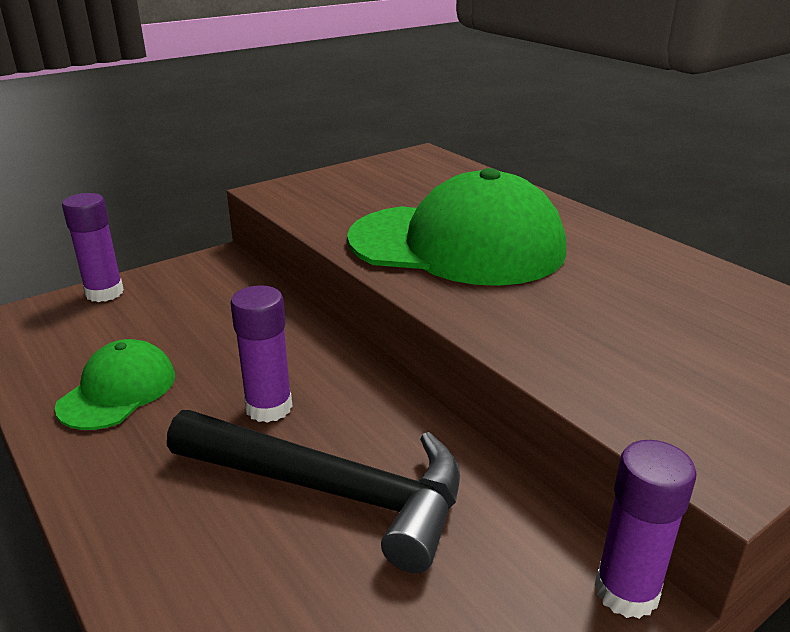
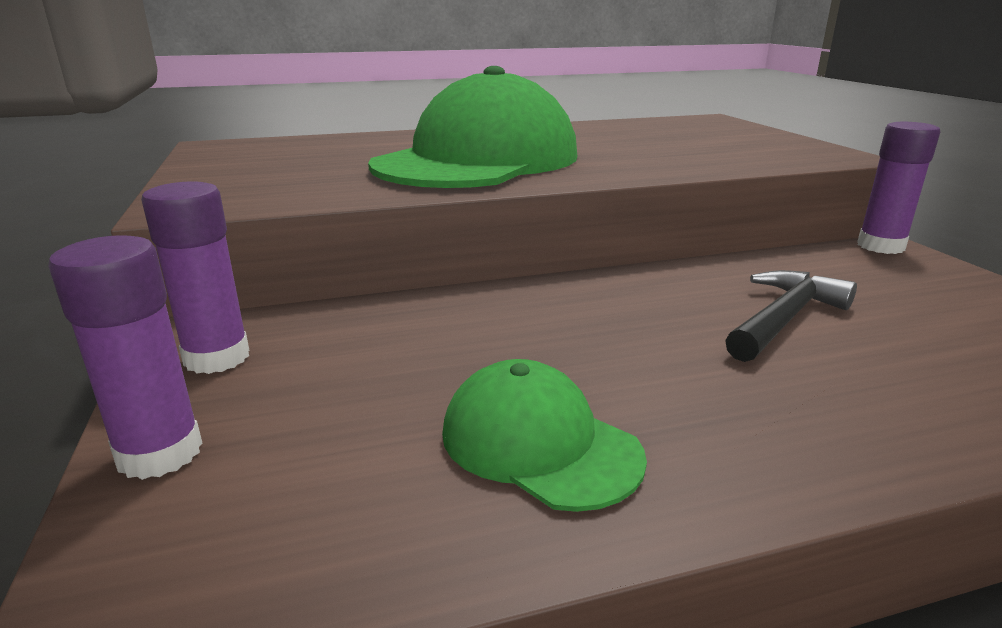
camera: 70 degrees left, 5 degrees down
(269, 407) = (631, 334): purple glue stick -> purple glue stick (217, 358)
(332, 490) = (783, 319): black hammer -> black hammer, size x0.61

